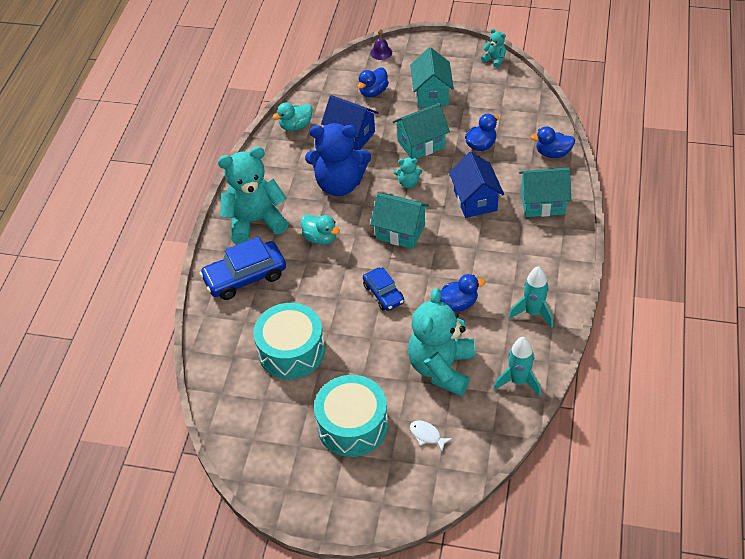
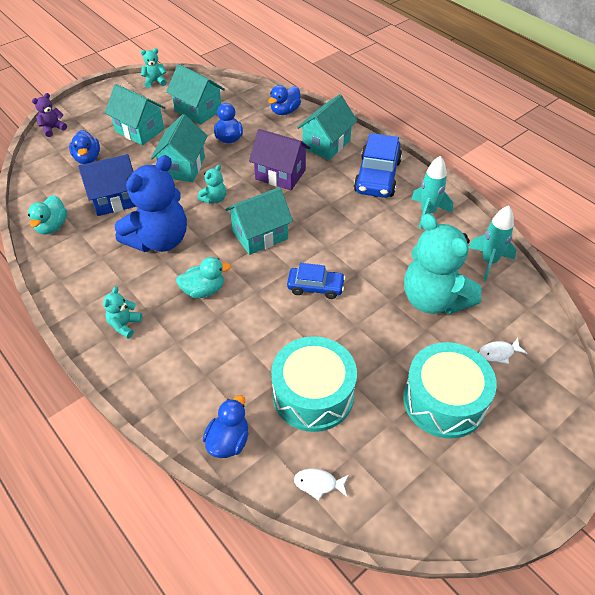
camera: 55 degrees left, 0 degrees up
(229, 395) = (318, 484): none -> white fish
(245, 277) = (183, 376): blue car -> blue car (377, 176)
(255, 221) = (125, 325): turquoise teddy bear -> turquoise teddy bear, size x0.43
(381, 52) = (53, 129): purple bell -> purple teddy bear
(458, 303) = (375, 248): blue duck -> blue duck (228, 441)
(475, 200) = (280, 174): blue house -> purple house
(491, 106) = (198, 110): none -> turquoise house

